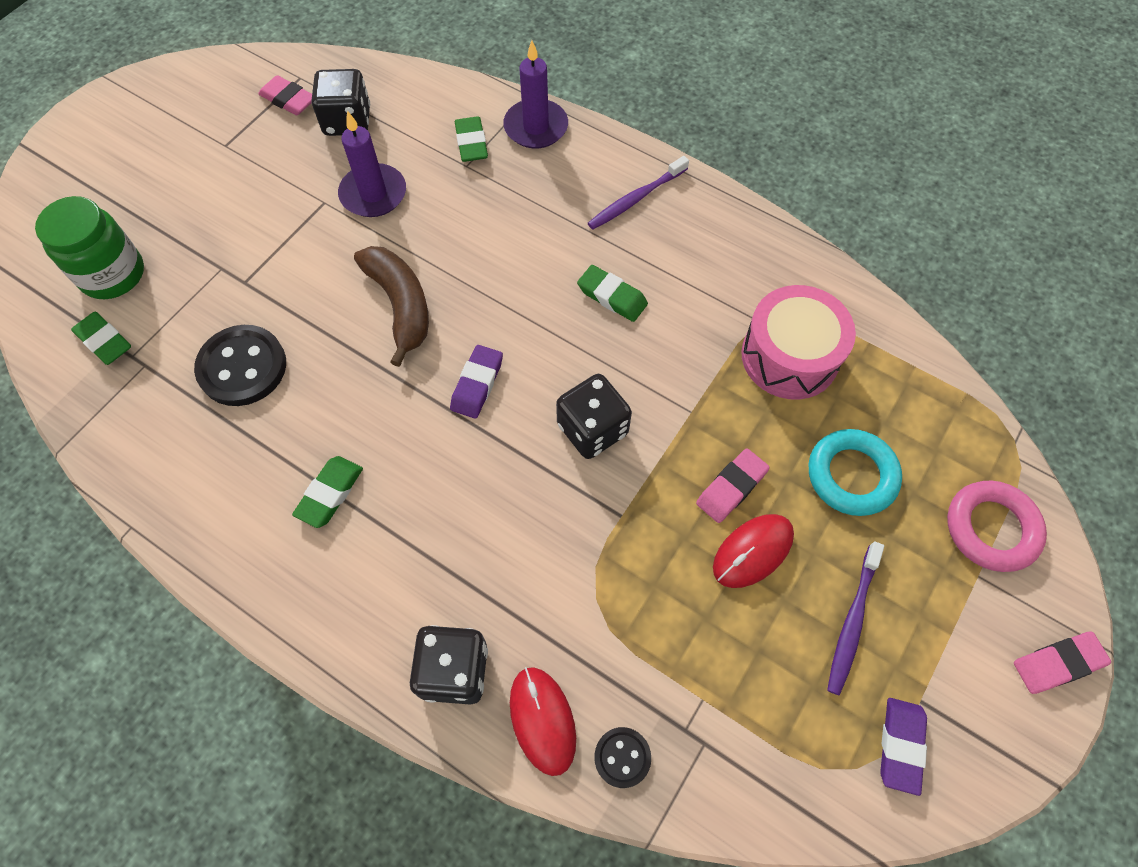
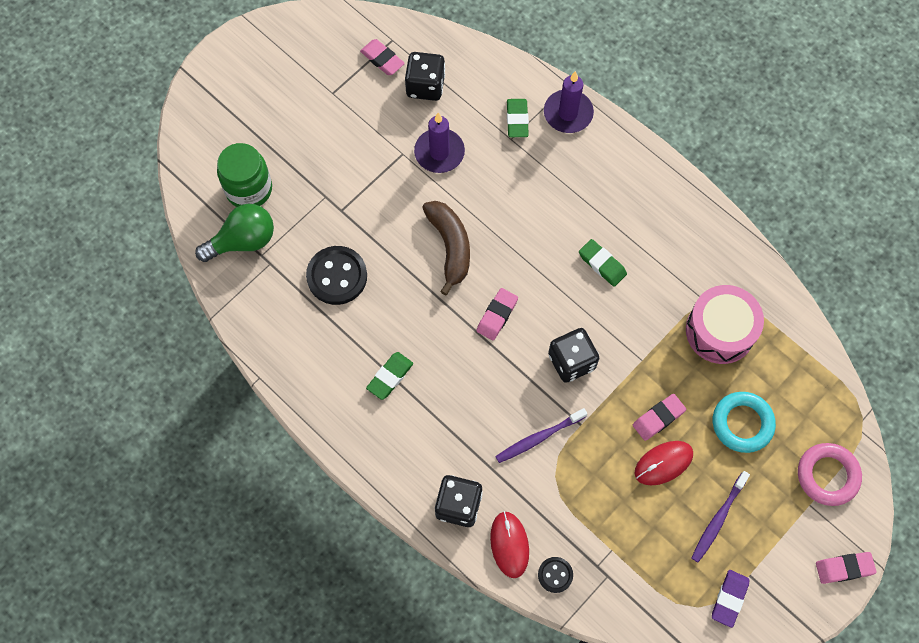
camera: 10 degrees right, 5 degrees up
(104, 341) = (243, 241): green eraser -> green light bulb
(477, 384) = (497, 315): purple eraser -> pink eraser
(635, 199) = (633, 188): purple toothbrush -> purple toothbrush (538, 438)

